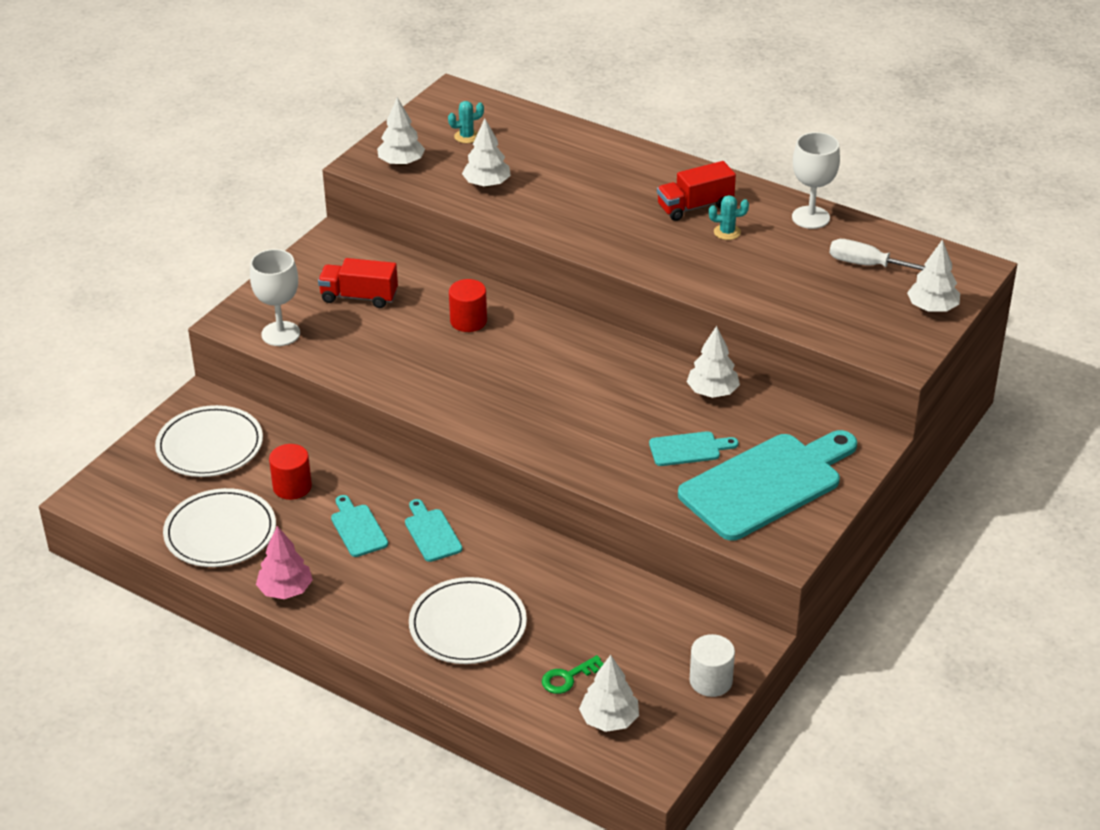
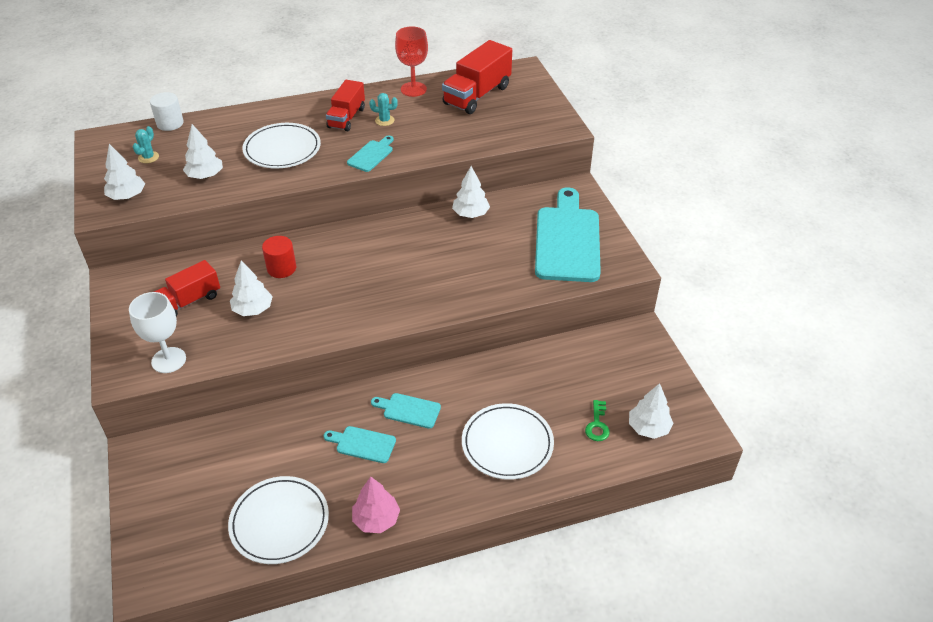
camera: 50 degrees left, 5 degrees up
(210, 446) = (188, 474): white plate -> white plate (282, 149)
(292, 487) = (284, 454): red cylinder -> none
(688, 449) = (505, 250): turquoise cutting board -> turquoise cutting board (371, 155)
(711, 681) = (657, 365): white cylinder -> white cylinder (170, 123)
(727, 232) = (384, 120): turquoise cactus -> turquoise cactus turned 60 degrees clockwise
(810, 217) = (413, 89): white goblet -> red goblet
(868, 265) = (477, 95): white screwdriver -> red truck
(932, 308) = (537, 97): white tree -> white tree (253, 309)

